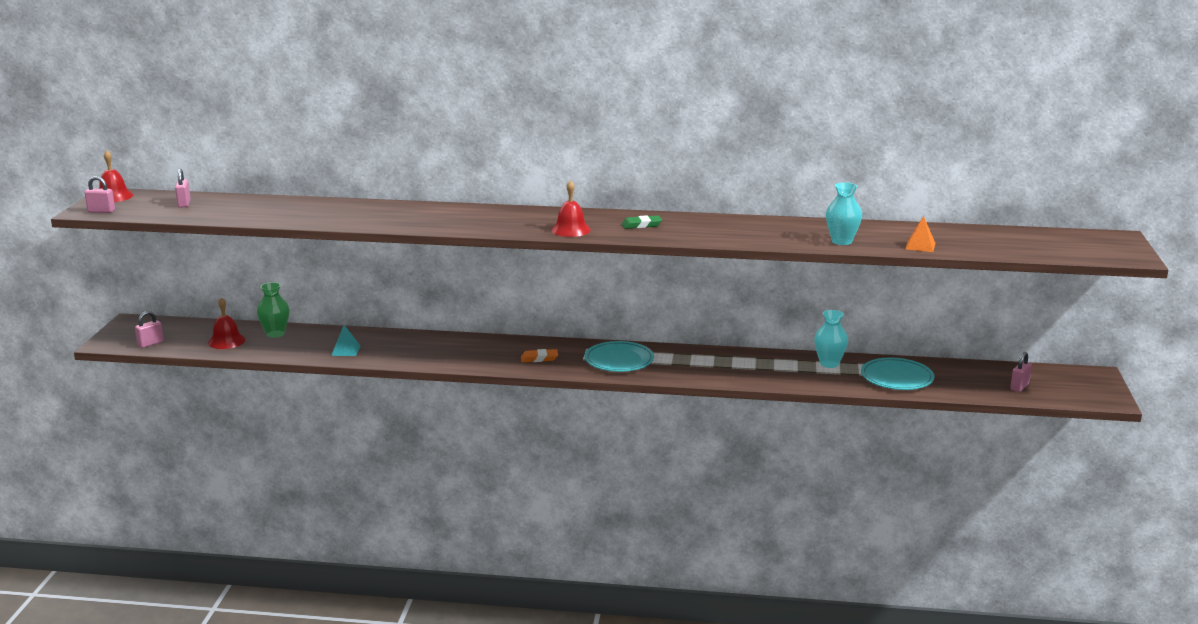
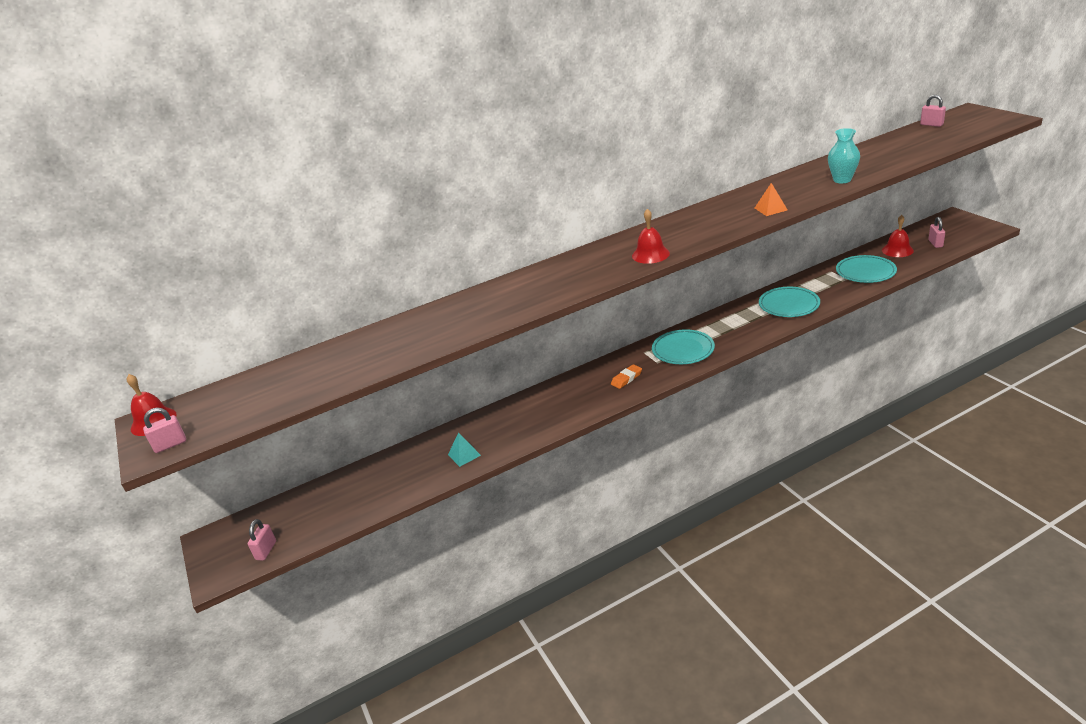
camera: 30 degrees left, 10 degrees up
(184, 204) = (251, 392): pink padlock -> pink padlock (931, 124)
(226, 341) = (340, 506): red bell -> red bell (897, 250)
(275, 334) = (375, 473): green vase -> none
(641, 225) = (690, 227): green eraser -> none
(772, 370) = (789, 305): none -> turquoise plate
(829, 364) = (811, 282): turquoise vase -> none
(920, 246) = (891, 162): orange pyramid -> orange pyramid (770, 209)

